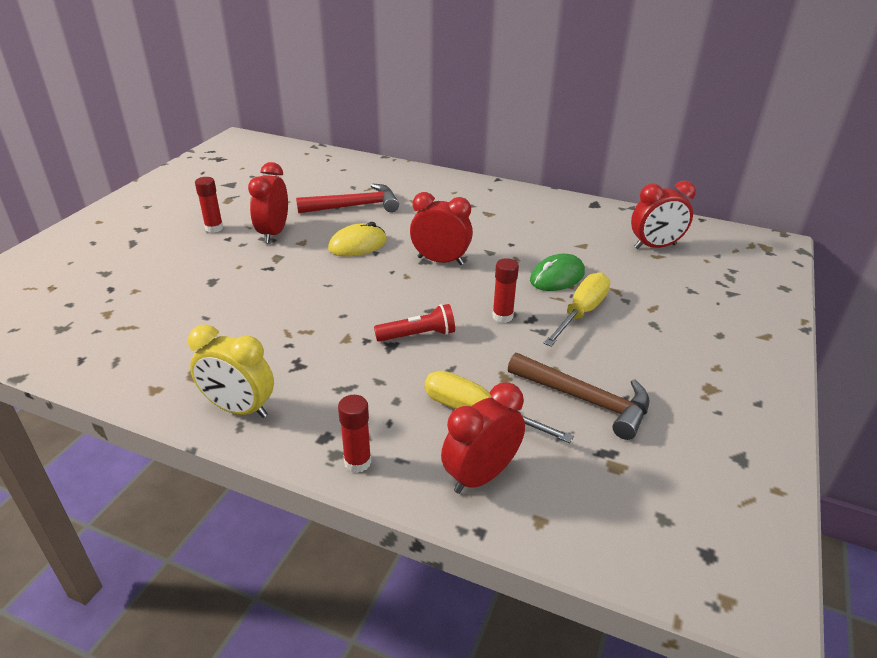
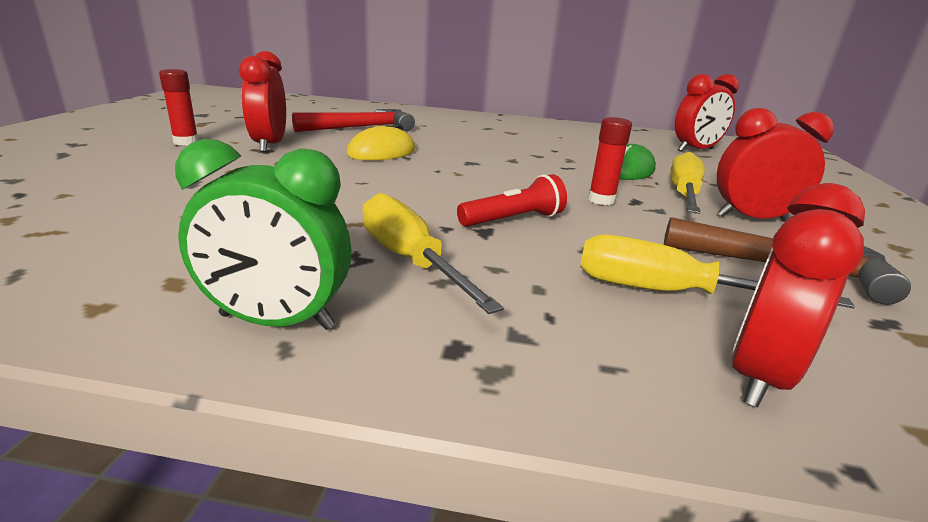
camera: 15 degrees left, 10 degrees down
(239, 409) = (276, 322): yellow clock -> green clock
(328, 369) = (410, 260): none -> yellow screwdriver
(357, 462) = (540, 380): red glue stick -> none
(440, 261) = (489, 162): red clock -> red clock (752, 218)

